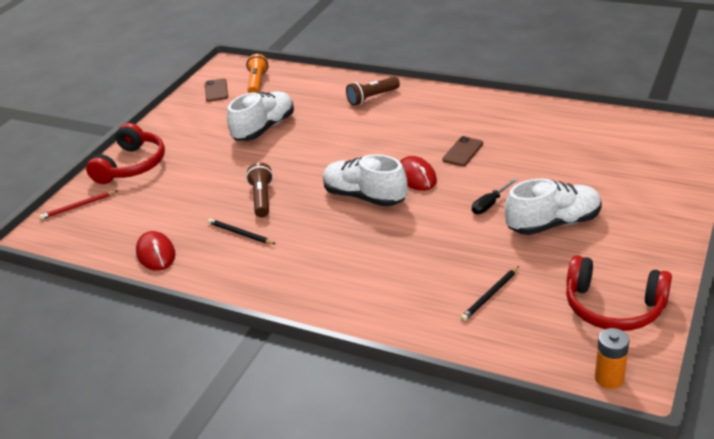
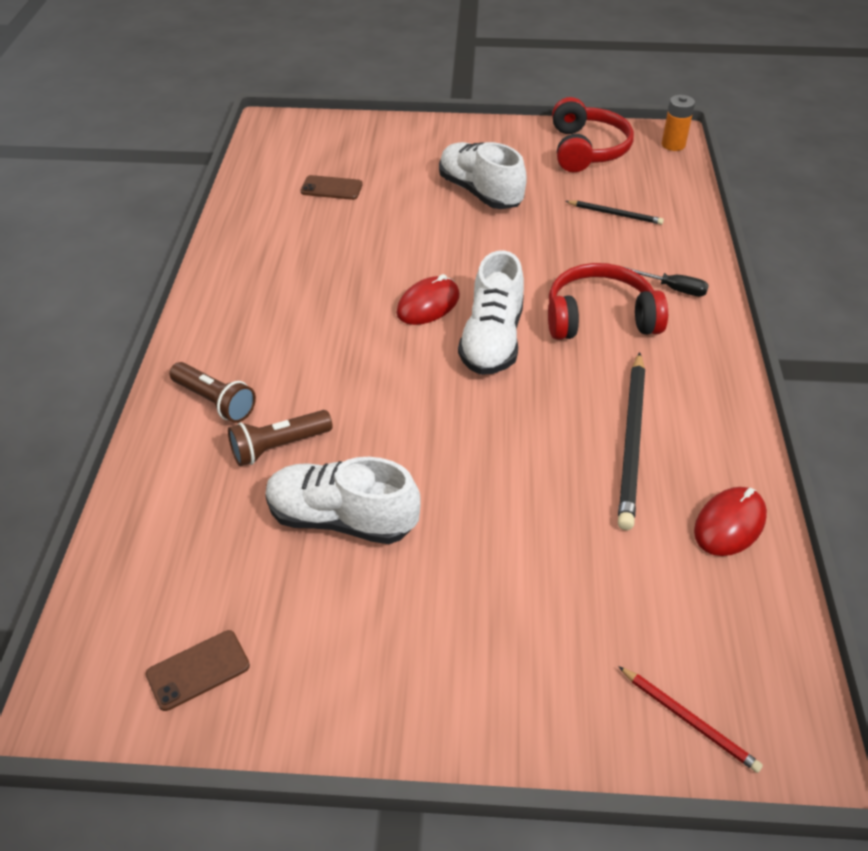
camera: 115 degrees left, 10 degrees up
(132, 165) = (527, 694): red headphones -> red headphones (600, 318)
(240, 233) = (632, 441): black pencil -> black pencil, size x1.86
(257, 83) = (160, 600): orange flashlight -> none
(262, 198) = (542, 447): brown flashlight -> brown flashlight (278, 447)
(463, 152) = (357, 276): brown phone -> brown phone (331, 188)
(490, 204) = (464, 237): black screwdriver -> black screwdriver (673, 289)

